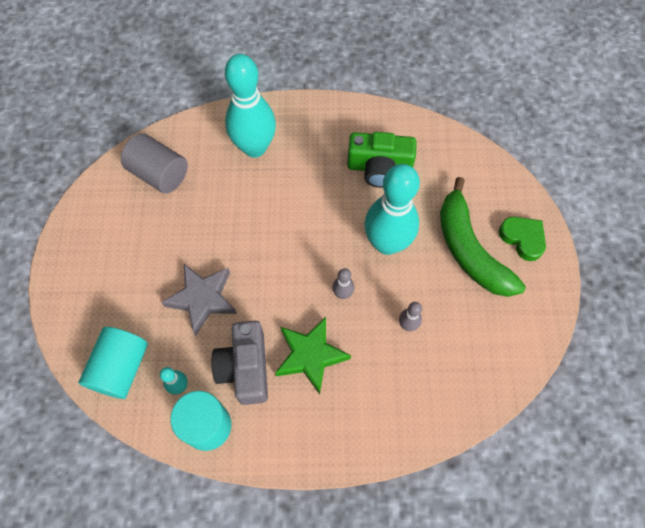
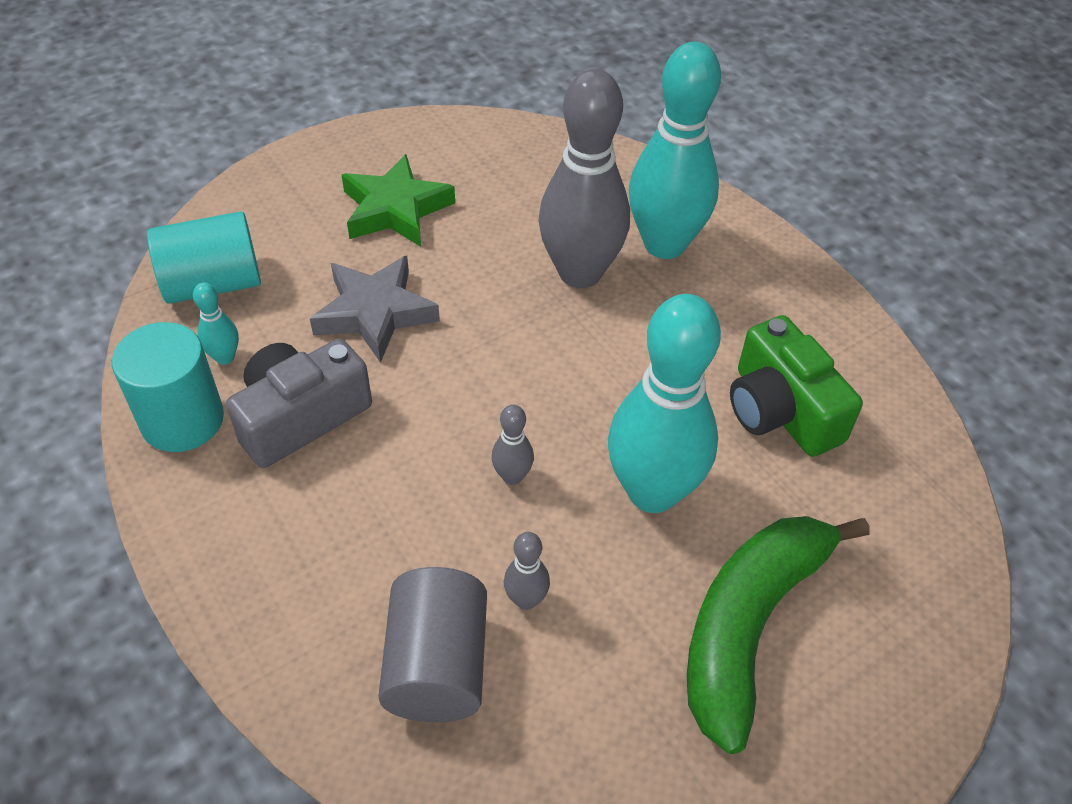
camera: 55 degrees right, 15 degrees down
(159, 174) = (528, 172): grey cylinder -> grey cylinder (437, 665)
(245, 194) = (580, 273): none -> grey bowling pin
(310, 355) = (375, 488): green star -> green star (395, 209)
(522, 239) = (853, 709): green heart -> none

